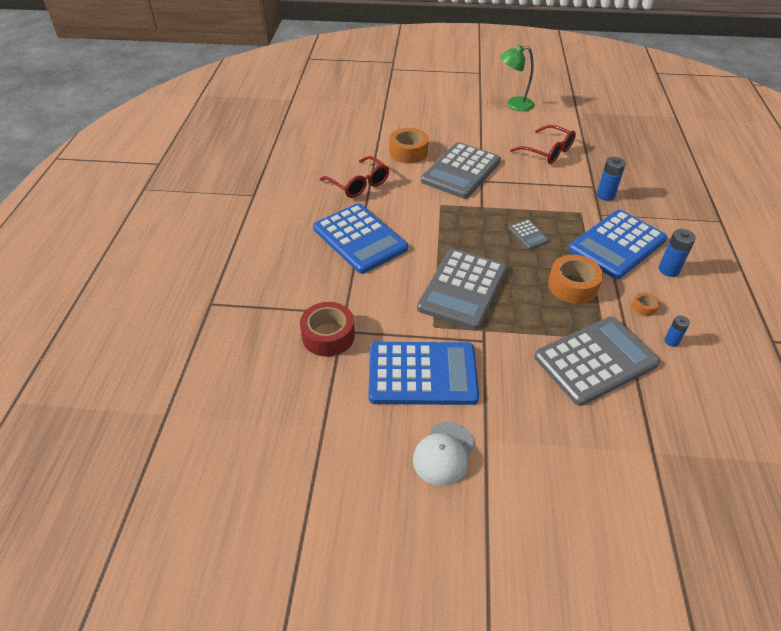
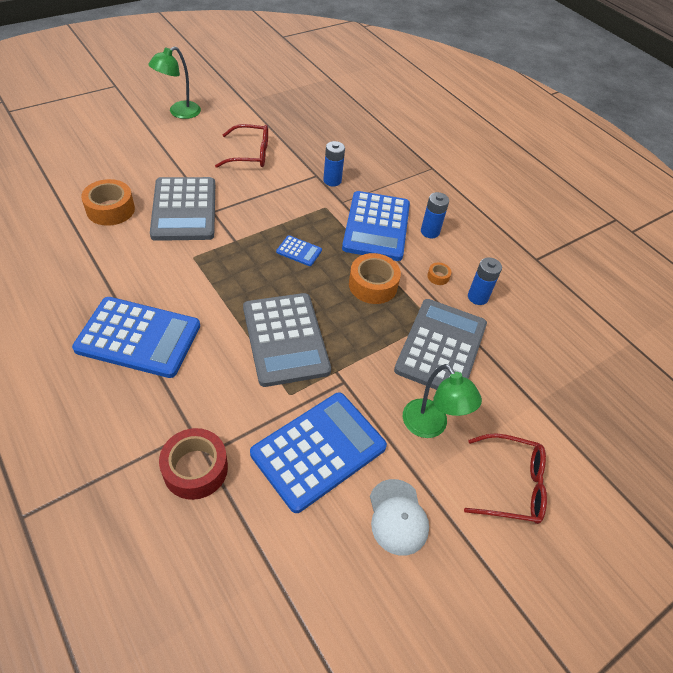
camera: 45 degrees left, 5 degrees up
(359, 184) = (84, 272): red glasses -> red glasses (511, 485)
(528, 234) = (299, 251): grey calculator -> blue calculator
(530, 411) = (430, 426): none -> green lamp
(671, 341) = (477, 297): blue battery -> blue battery, size x1.61

